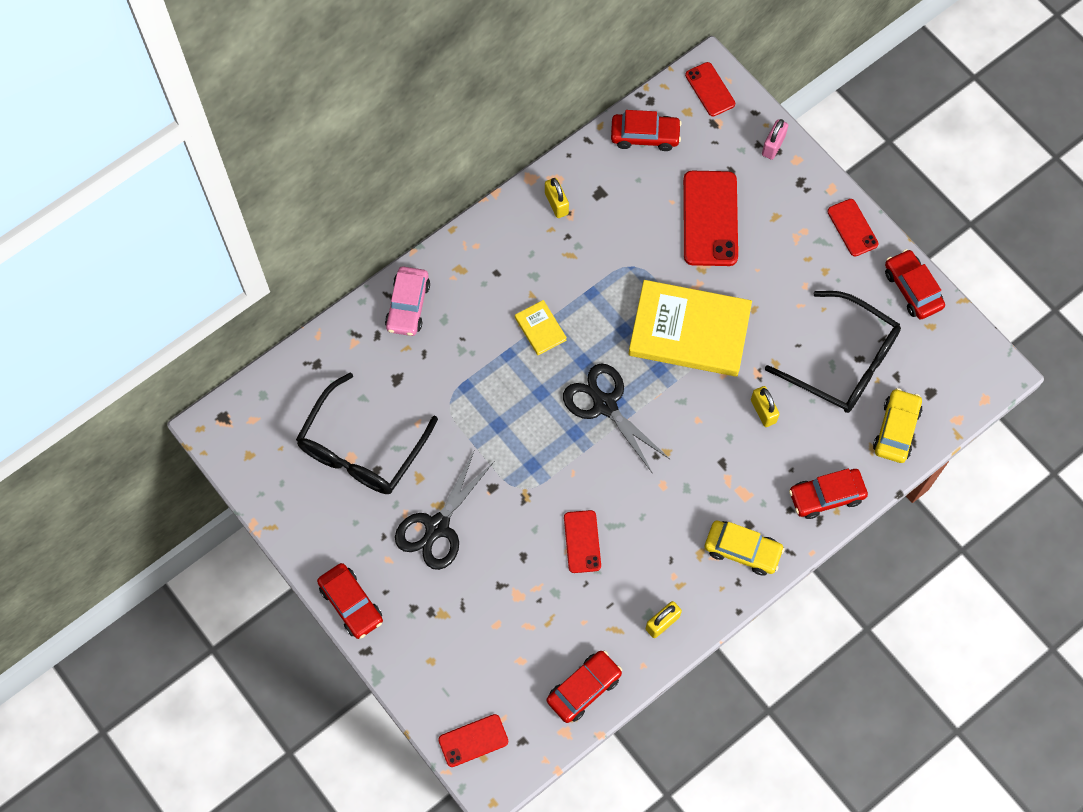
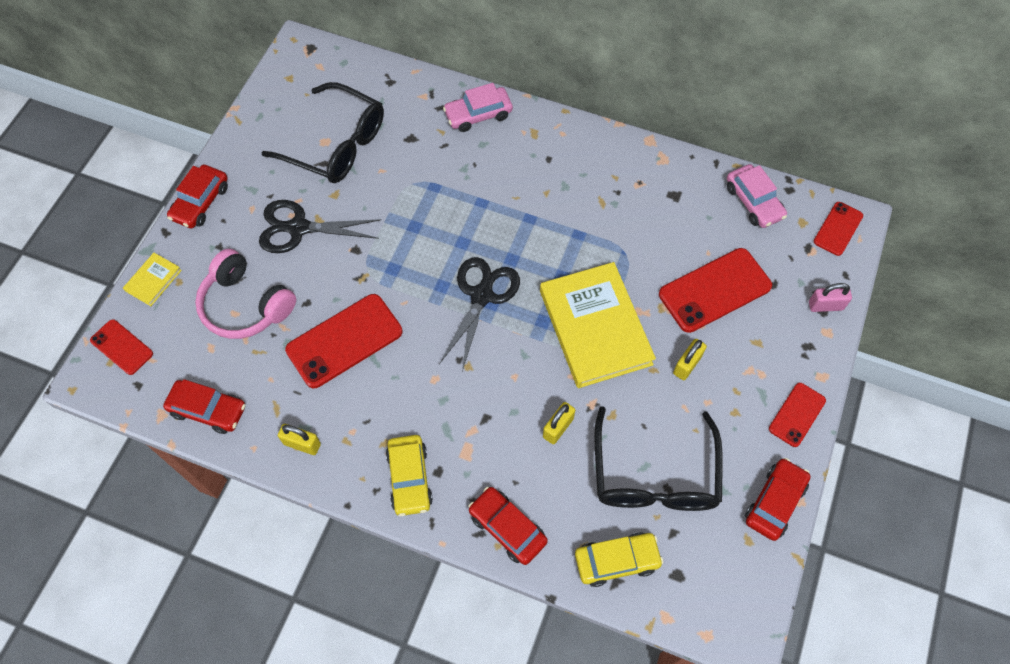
camera: 60 degrees right, 5 degrees down
(361, 449) = (336, 145): black glasses -> black glasses turned 150 degrees counterclockwise
(494, 611) = (245, 305): none -> pink headphones
(540, 329) = (520, 214): yellow book -> yellow book (153, 280)
(556, 204) = (641, 169): yellow padlock -> yellow padlock (687, 365)
(582, 541) = (344, 341): red phone -> red phone, size x1.76
(645, 136) = (753, 202): red car -> pink car

